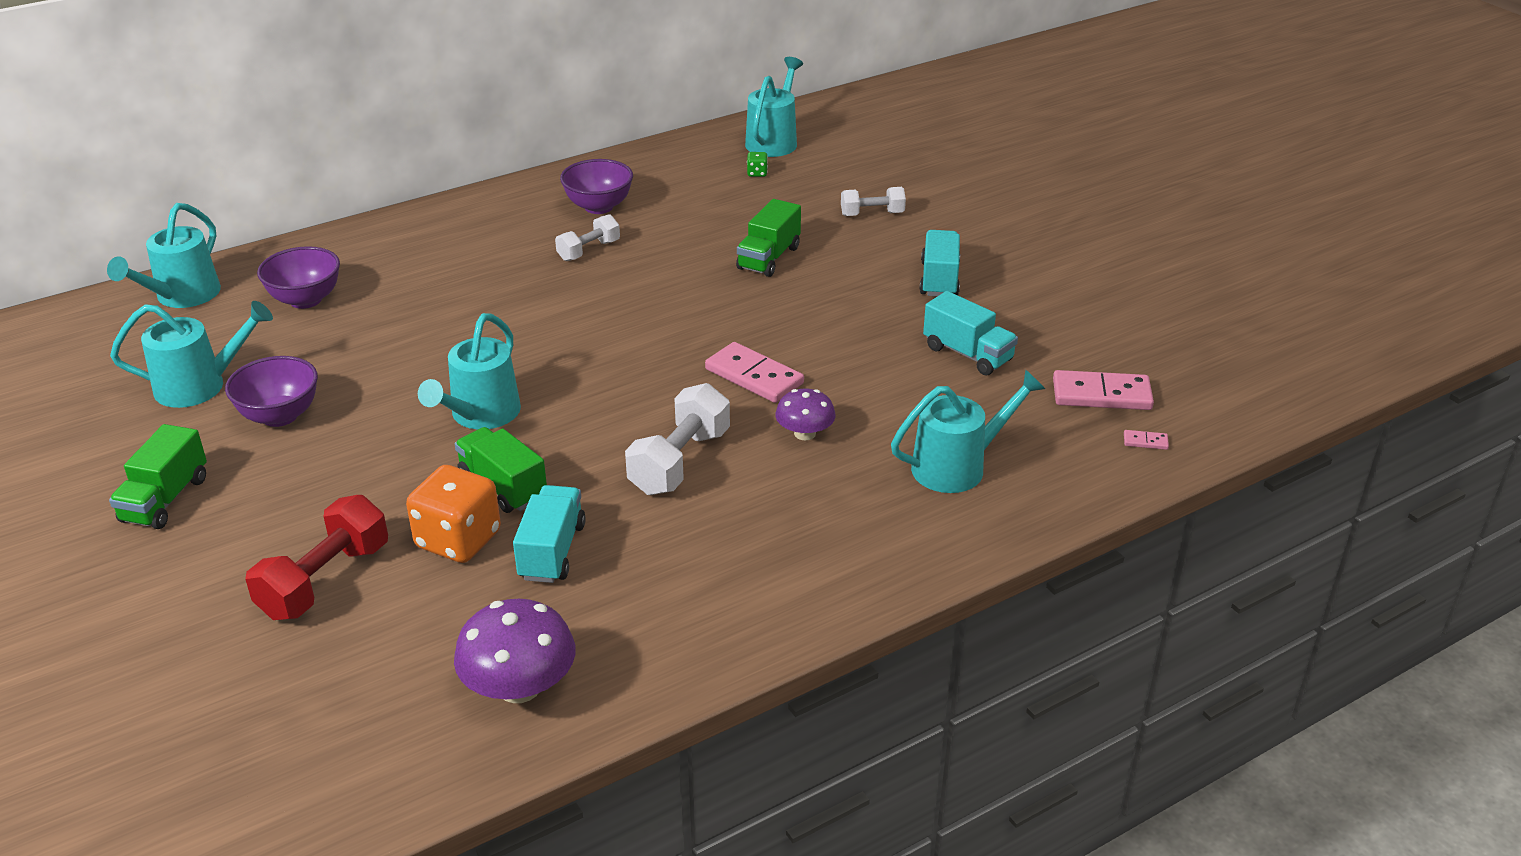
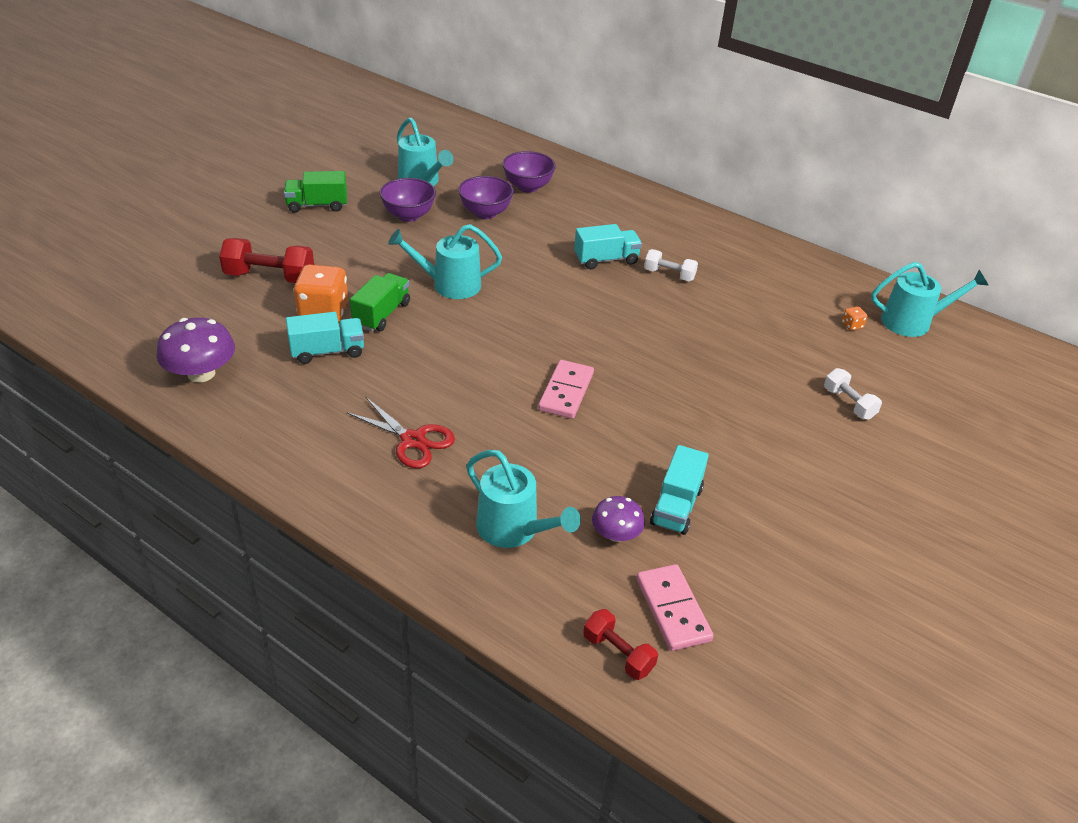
camera: 65 degrees right, 5 degrees up
(182, 296) = (502, 148): turquoise watering can -> none
(599, 207) = (730, 263): purple bowl -> purple bowl (485, 213)
(680, 462) = (444, 381): white dumbbell -> none
(757, 173) = (852, 325): green dice -> orange dice
(769, 258) = (731, 361): green truck -> none
(775, 510) = (413, 440): none -> red scissors
(805, 433) = (510, 434): purple mushroom -> purple mushroom (616, 534)
(939, 279) = (778, 466): turquoise truck -> turquoise truck (606, 260)
(1145, 441) = (618, 654): pink domino -> red dumbbell

